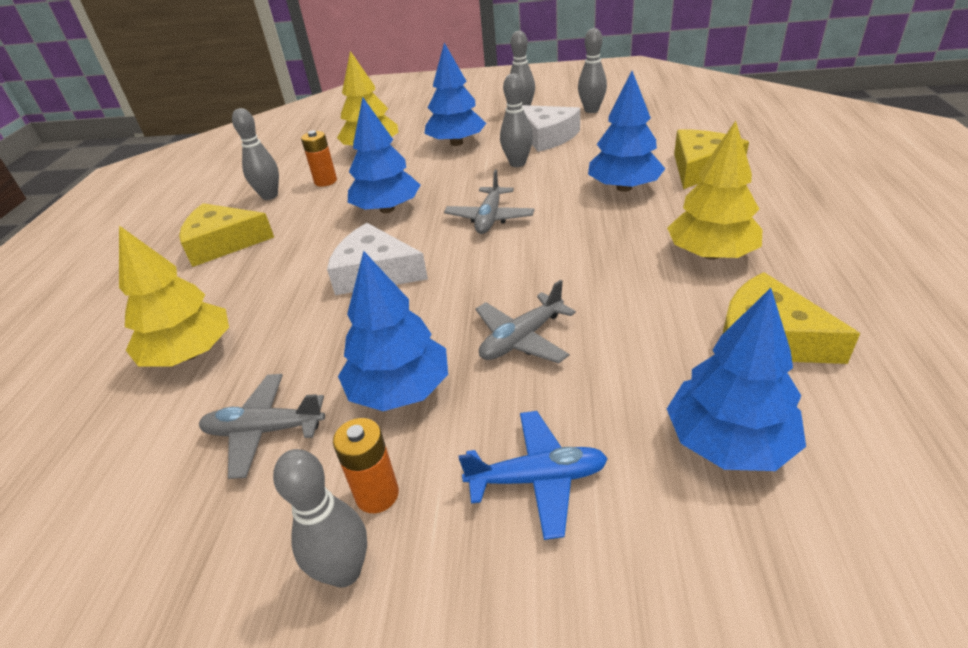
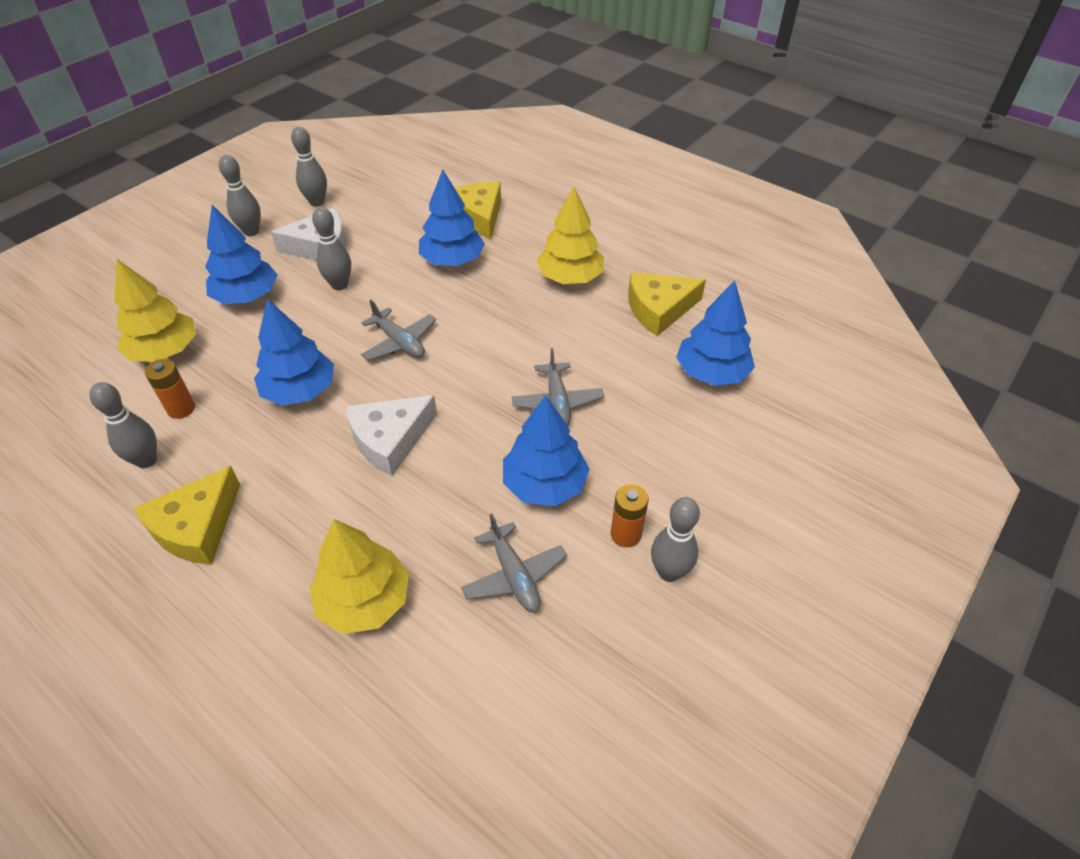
camera: 60 degrees left, 10 degrees up
(264, 431) = (514, 575): grey plane -> grey plane turned 60 degrees counterclockwise
(537, 479) = (674, 457): blue plane -> none

